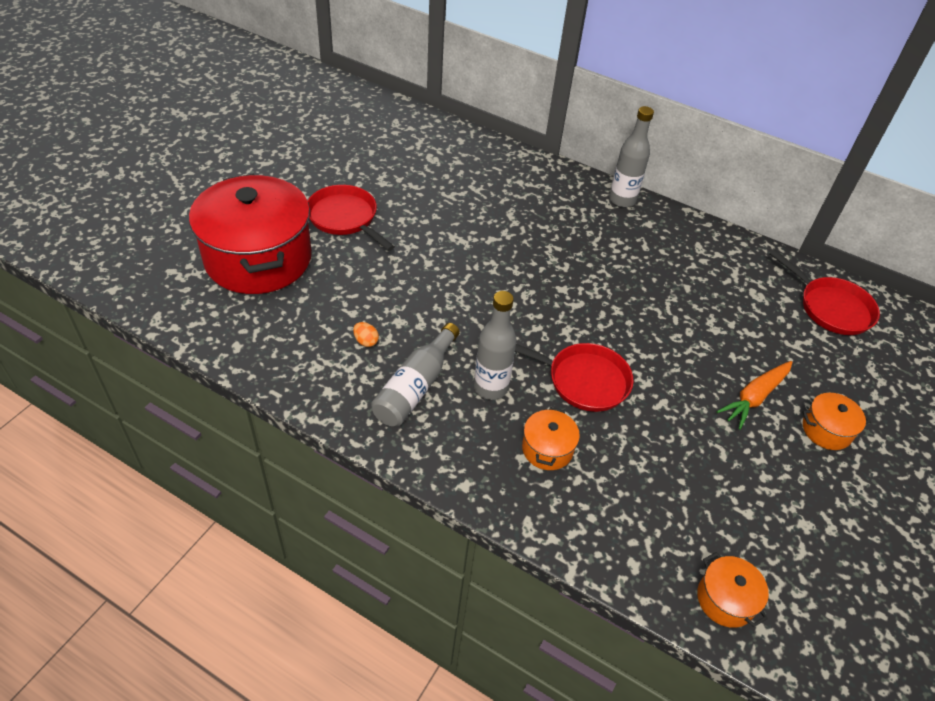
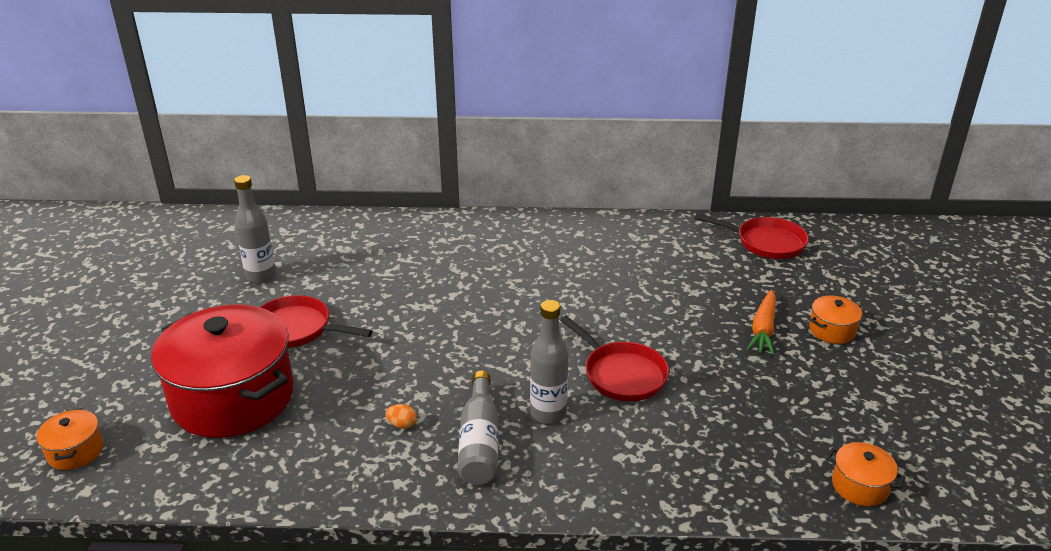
camera: 25 degrees left, 15 degrees down
(547, 449) = (635, 440): orange pot -> orange pot (75, 451)
(582, 380) = (621, 374): red pan -> red pan turned 60 degrees clockwise
(622, 200) = (543, 223): grey bottle -> grey bottle (261, 276)

